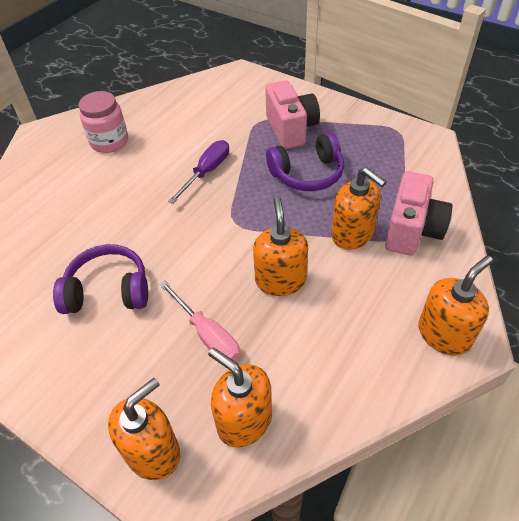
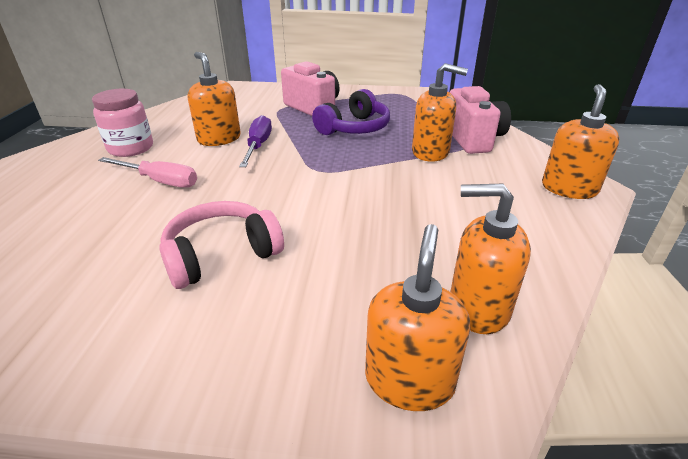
camera: 30 degrees left, 15 degrees down
(108, 291) = (221, 255): purple headphones -> pink headphones
(207, 335) = (370, 254): pink screwdriver -> pink screwdriver (160, 181)
(280, 280) = (401, 195): orange soap dispenser -> orange soap dispenser (219, 139)

